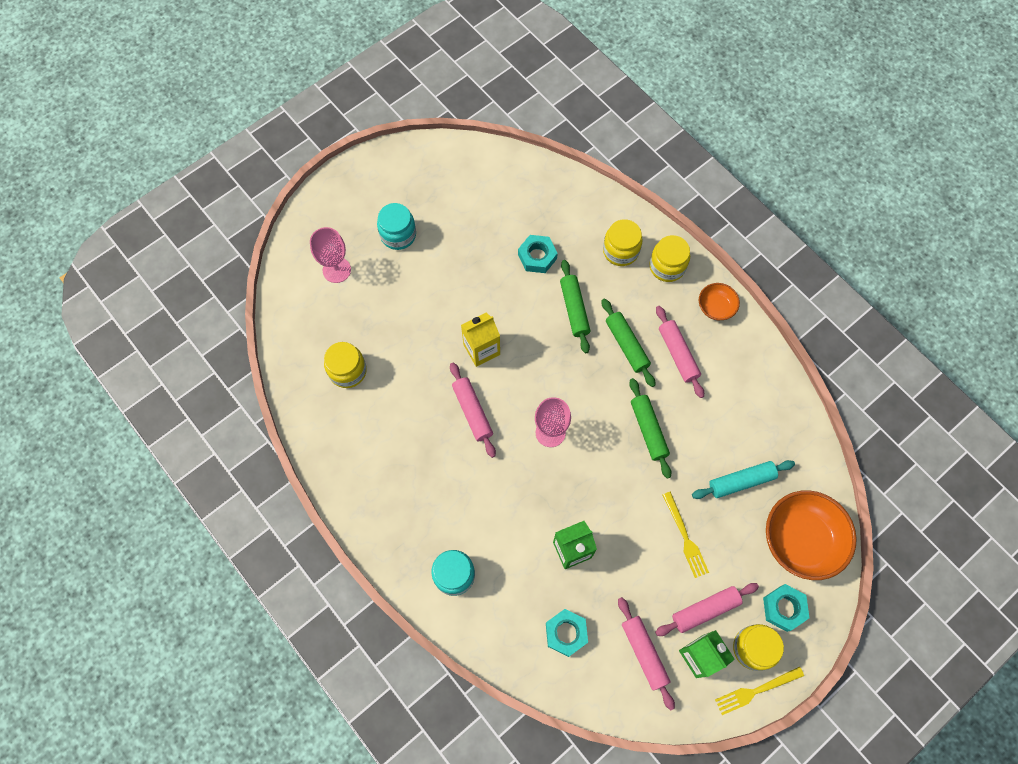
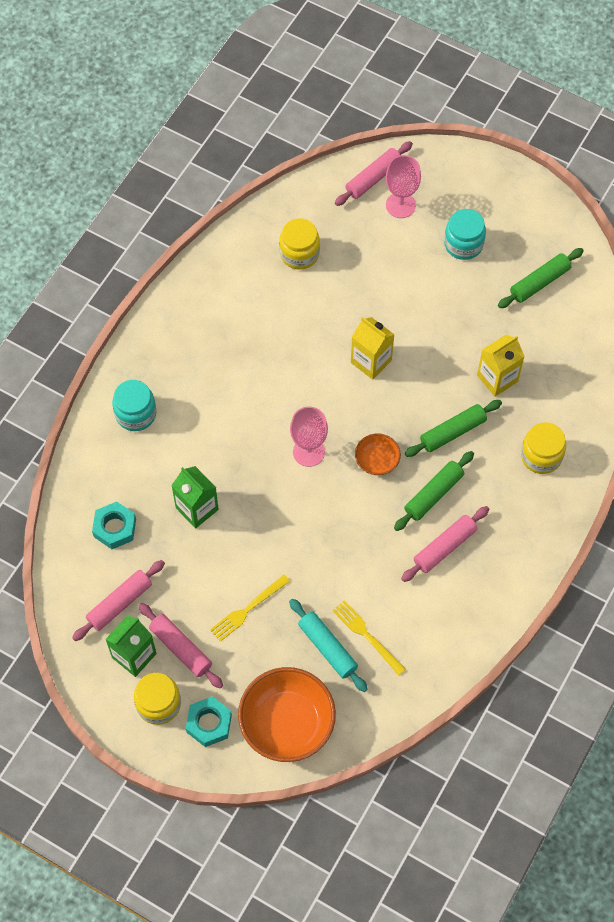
camera: 70 degrees right, 5 degrees down
(472, 411) = (302, 375): pink rolling pin -> pink rolling pin (373, 178)
(537, 257) = (497, 378): turquoise nut -> yellow carton
(648, 430) = (348, 542): green rolling pin -> green rolling pin (539, 282)
(667, 266) = (543, 507): yellow jar -> none
(716, 307) = (516, 570): orange bowl -> orange bowl (377, 461)
(756, 690) = (118, 717): yellow fork -> yellow fork (367, 635)

